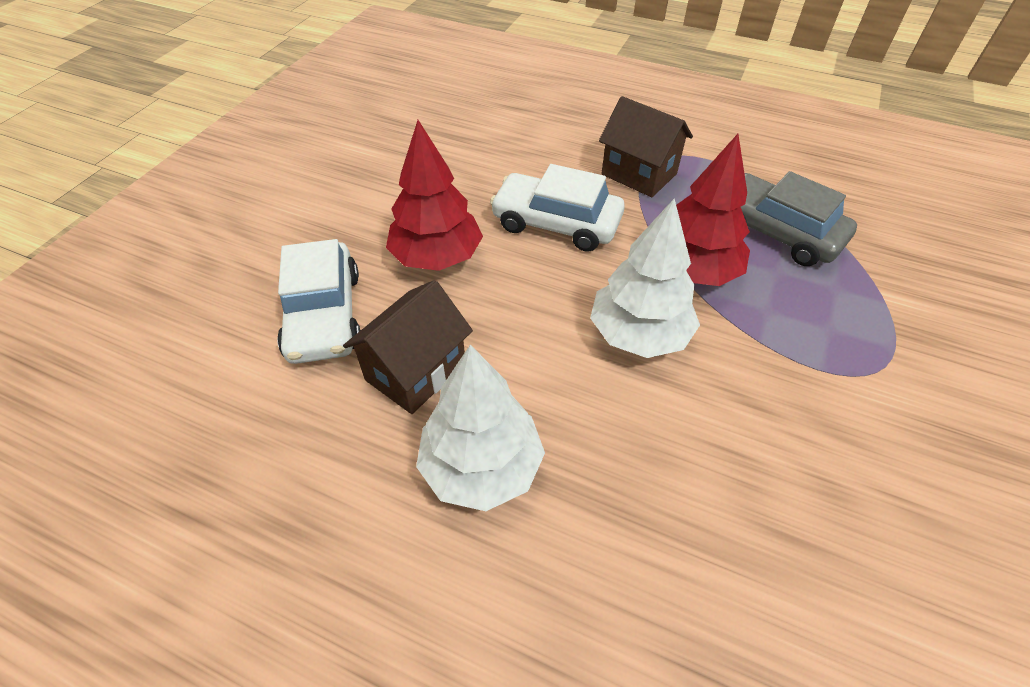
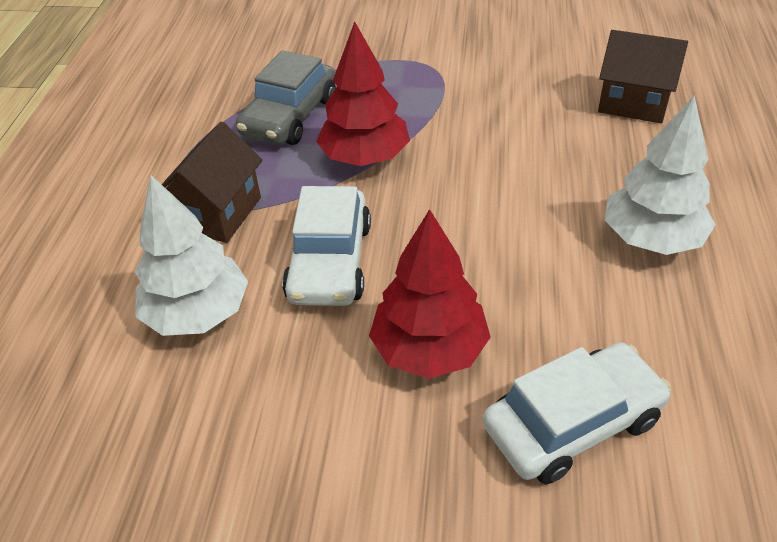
camera: 105 degrees left, 5 degrees down
(416, 371) = (592, 311): brown house -> brown house (633, 103)
(639, 334) = (460, 178): white tree -> white tree (198, 313)

